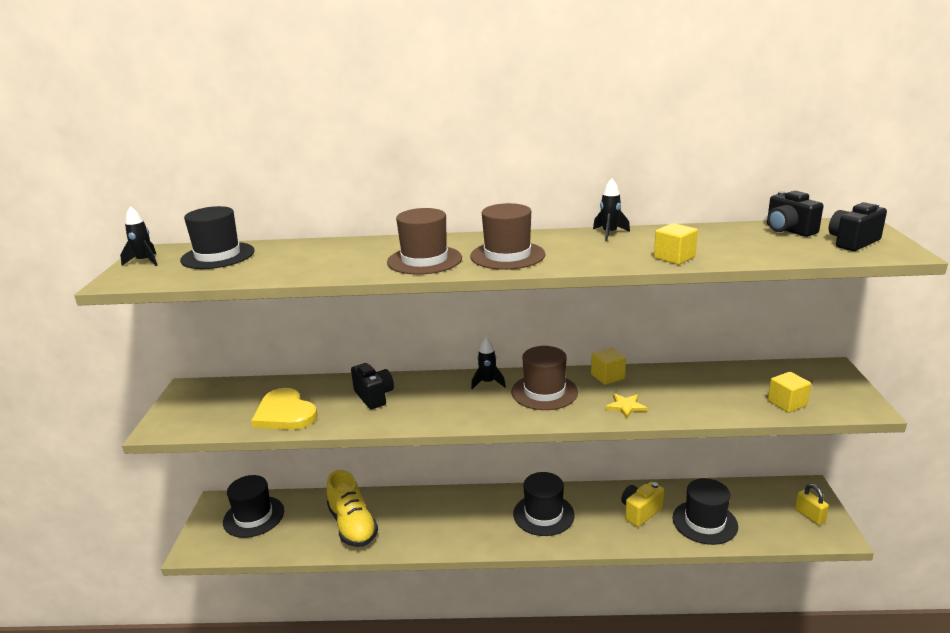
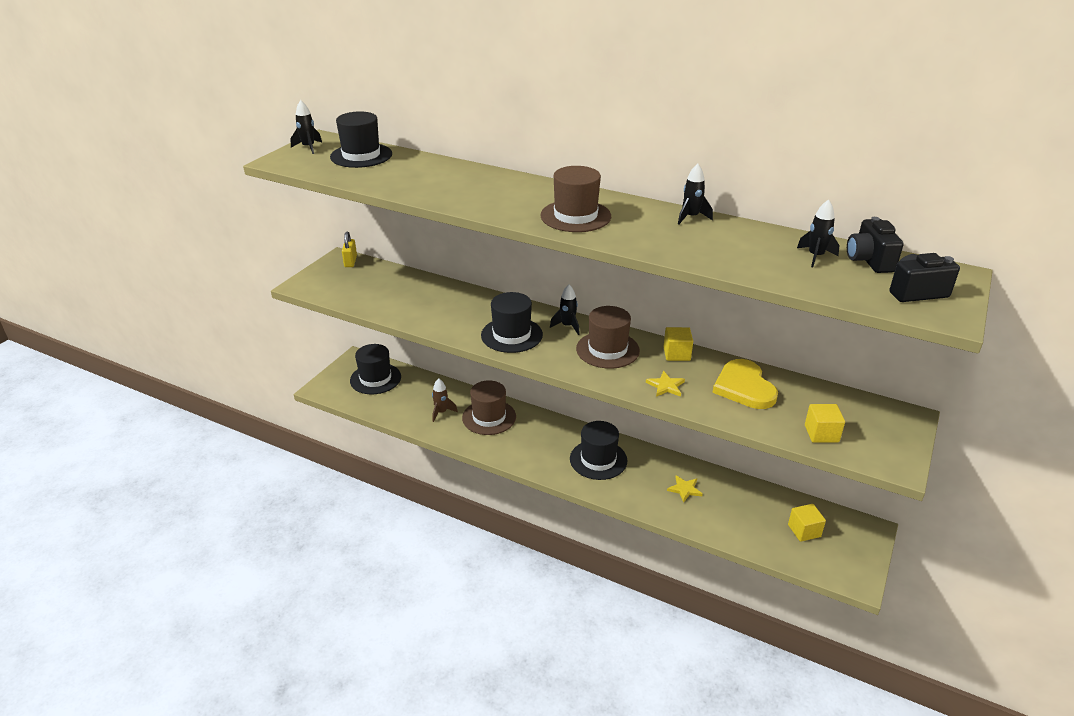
camera: 25 degrees right, 10 degrees up
(285, 413) = (393, 302): yellow heart -> yellow heart (744, 387)
(352, 526) = (441, 412): yellow shoe -> brown rocket
(374, 396) = (468, 309): black camera -> none
(424, 260) = (505, 202): brown hat -> brown hat (489, 417)
(640, 512) = (684, 489): yellow camera -> yellow star
(674, 257) = (716, 259): yellow cube -> yellow cube (804, 531)
(704, 522) = (737, 520): black hat -> black hat (511, 335)
(746, 237) = (815, 256): none -> black rocket
(809, 515) = (846, 553): yellow padlock -> yellow padlock (350, 261)

